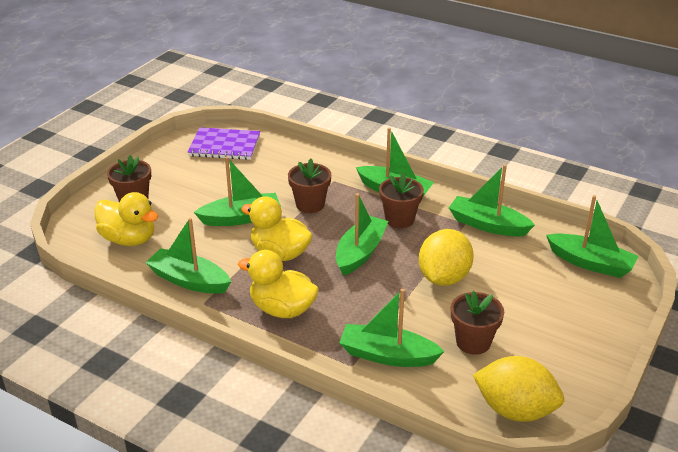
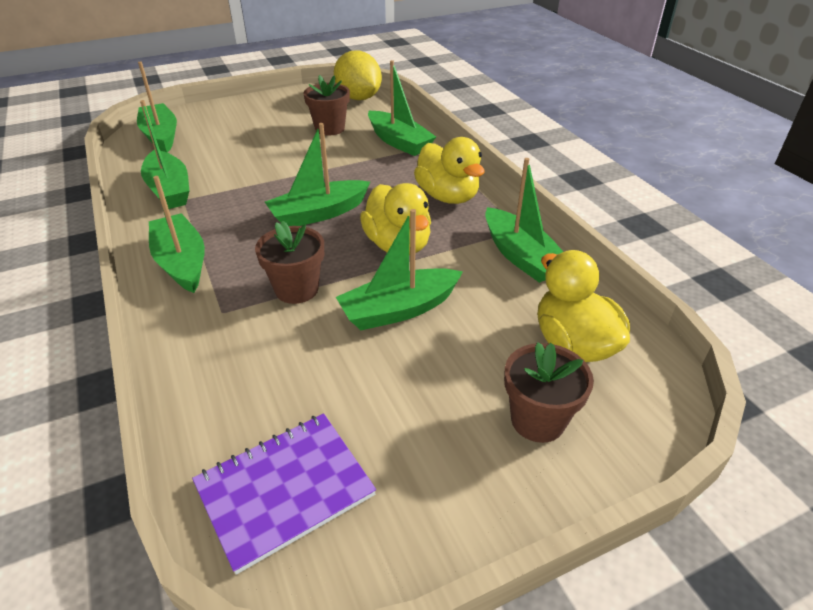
camera: 145 degrees left, 5 degrees up
(224, 146) = (285, 490): purple notebook -> purple notebook turned 75 degrees counterclockwise
(241, 218) = (399, 309): green boat -> green boat turned 45 degrees counterclockwise
(399, 219) = (232, 228): brown flower pot -> none
(444, 278) = (282, 168): yellow lemon -> none

